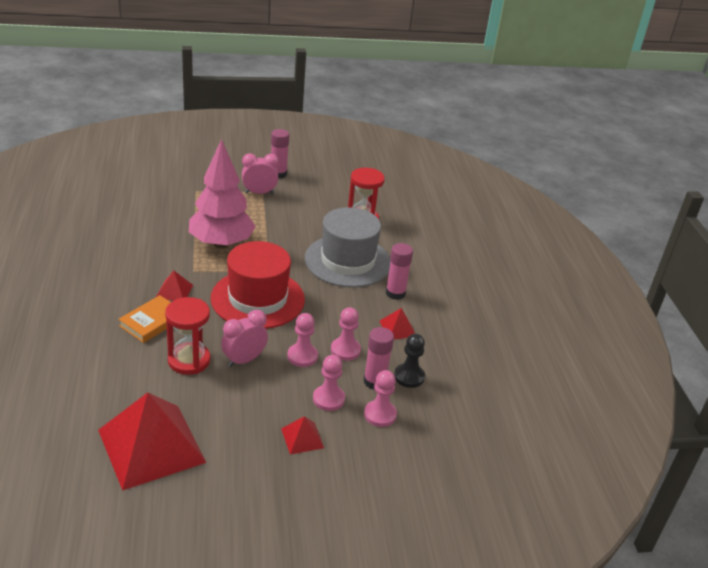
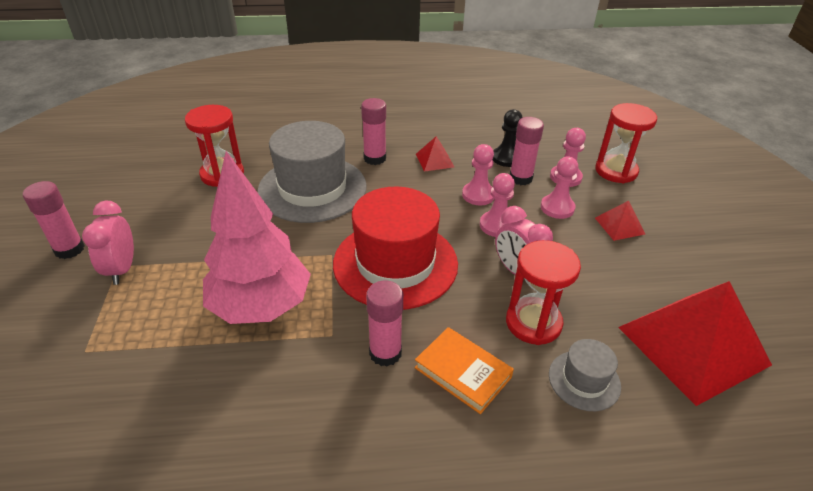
camera: 85 degrees left, 5 degrees up
(133, 377) = (584, 380): none -> grey hat
(174, 291) = (385, 353): red pyramid -> pink glue stick
(396, 458) = (616, 171): none -> red hourglass

